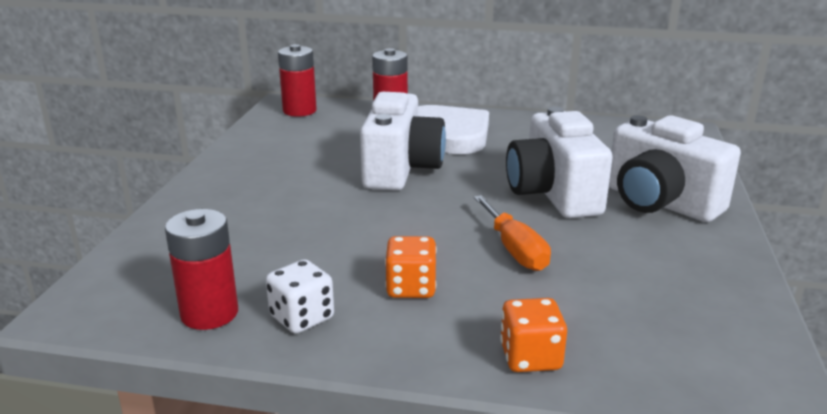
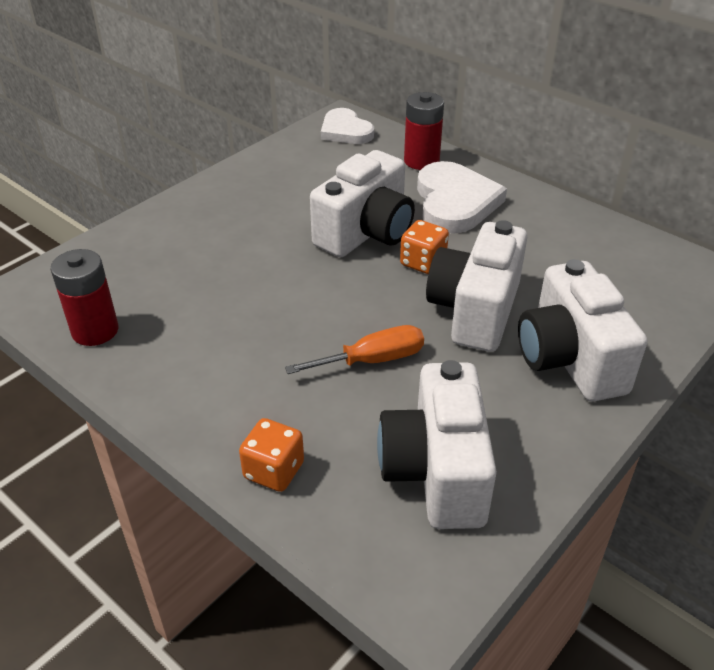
camera: 30 degrees right, 15 degrees up
(299, 111) = (345, 131): red battery -> white heart
(302, 317) = (150, 360): white dice -> none
(411, 288) = (251, 365): orange dice -> orange dice (423, 262)
(514, 250) = (372, 360): orange screwdriver -> orange screwdriver turned 120 degrees counterclockwise
(662, 305) = (436, 472): none -> white camera

